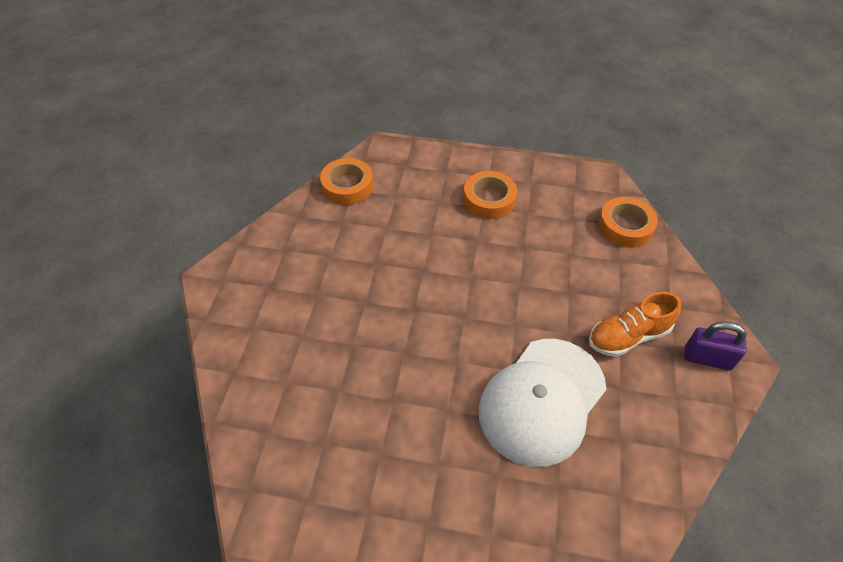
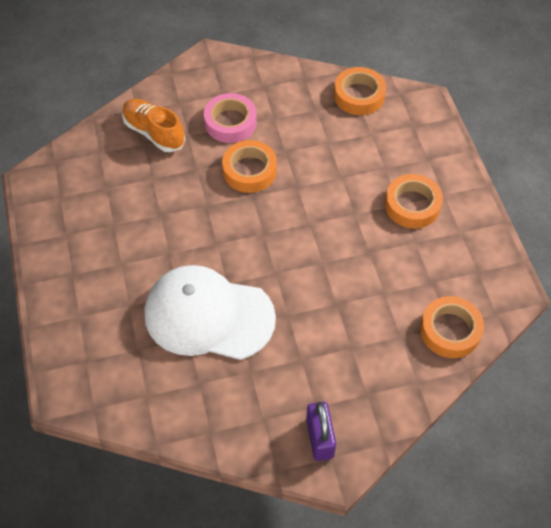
camera: 65 degrees right, 5 degrees up
(311, 293) = (230, 122): none -> pink tape
(382, 299) = (249, 171): none -> orange tape
(628, 336) = (310, 365): orange shoe -> orange shoe (154, 133)

